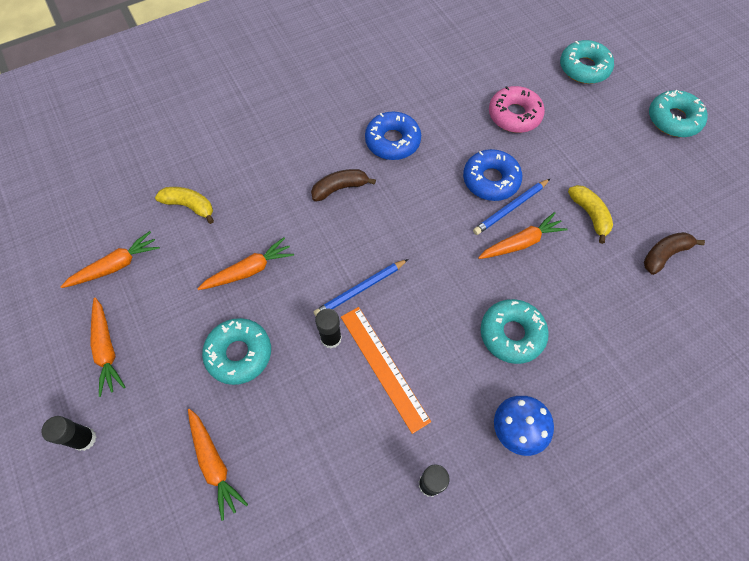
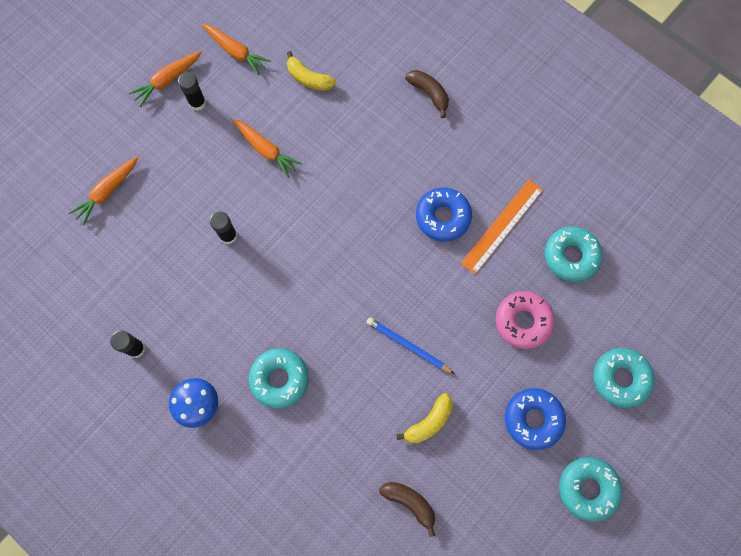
camera: 70 degrees right, 10 degrees up
(84, 439) = (100, 100): black glue stick -> black glue stick (197, 103)
(189, 206) = (309, 79): yellow banana -> yellow banana turned 120 degrees clockwise
(239, 353) = (193, 173): turquoise donut -> turquoise donut (571, 256)
(340, 188) = (372, 190): brown banana -> brown banana (429, 94)
(360, 289) = (279, 242): blue pencil -> none
(384, 367) = (217, 284): orange ruler -> orange ruler (502, 226)
(490, 180) = (433, 319): blue donut -> blue donut (533, 419)
(521, 242) = (374, 364): orange carrot -> none

